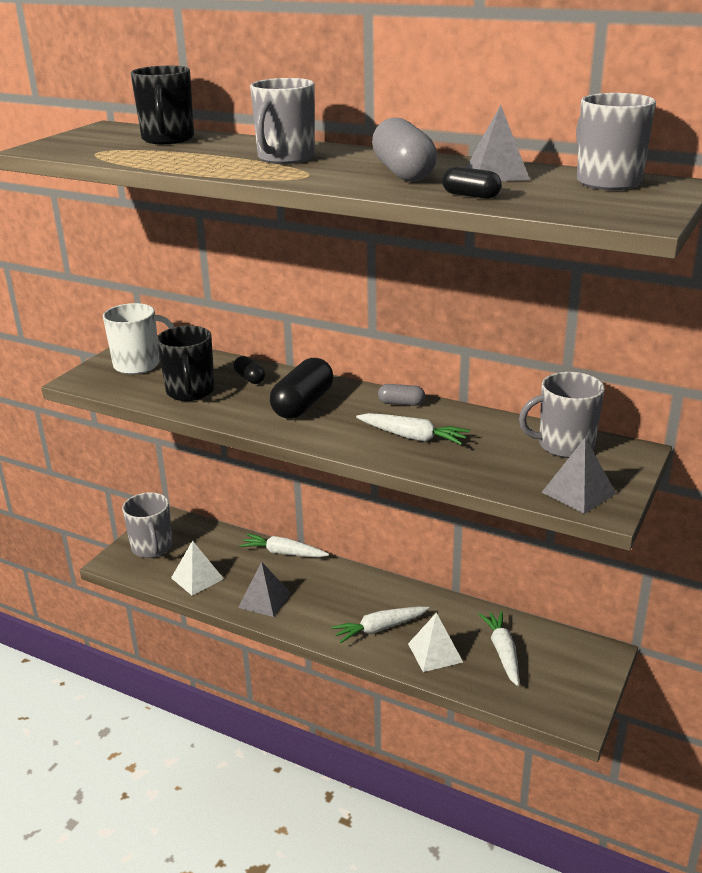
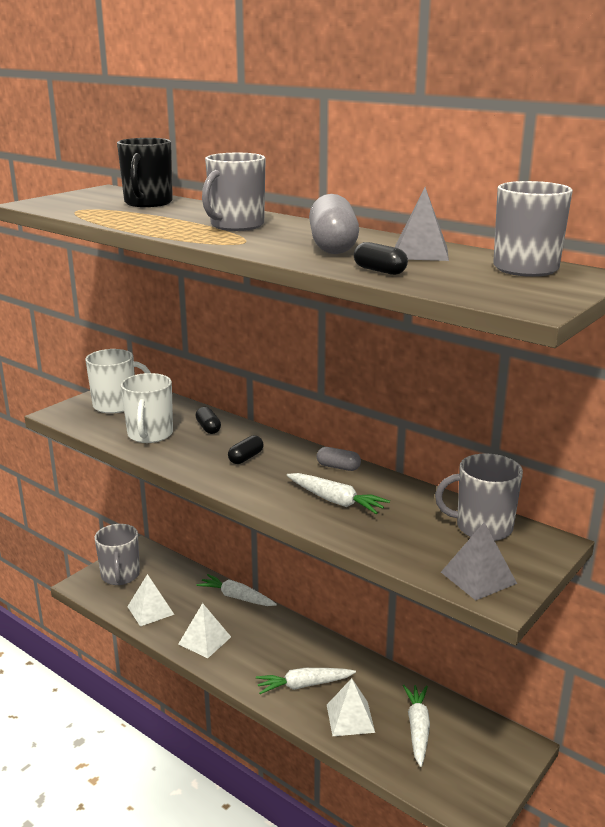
camera: 10 degrees right, 5 degrees down
(190, 392) = (150, 434): black mug -> white mug
(264, 600) = (204, 640): grey pyramid -> white pyramid
(303, 404) = (246, 458): black capsule -> black capsule, size x0.52

